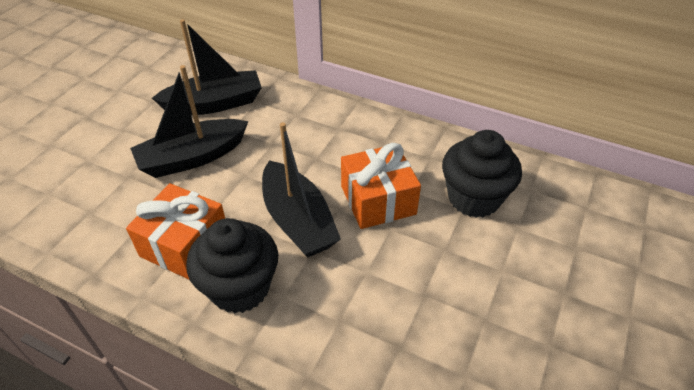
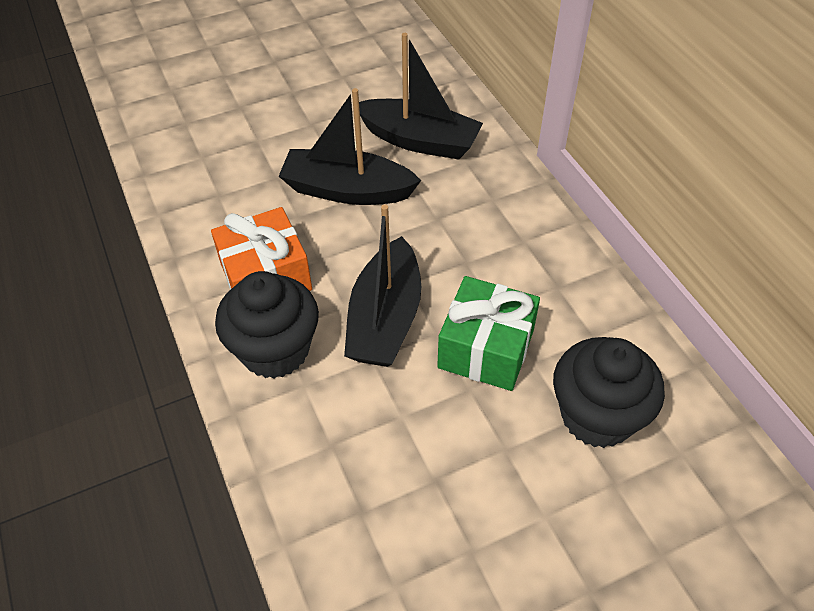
camera: 40 degrees right, 5 degrees up
(378, 200) = (486, 348): orange gift -> green gift

